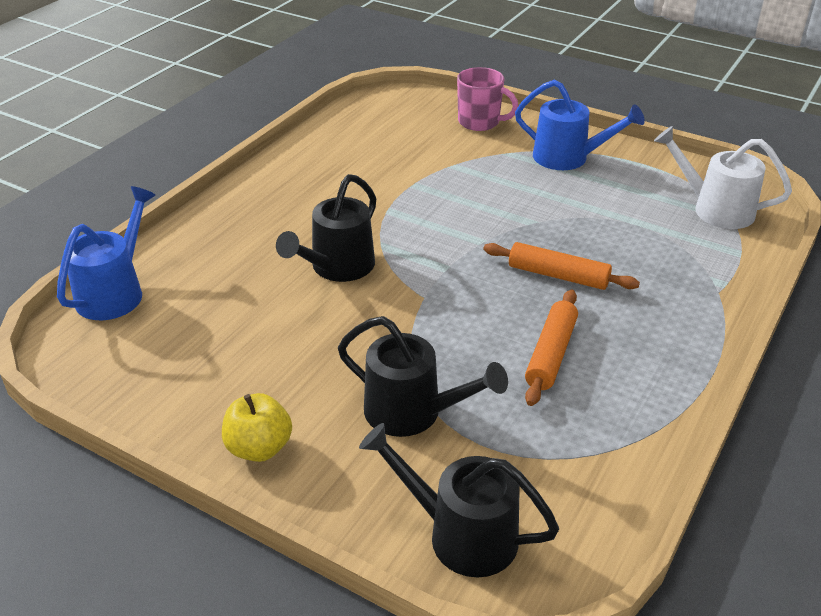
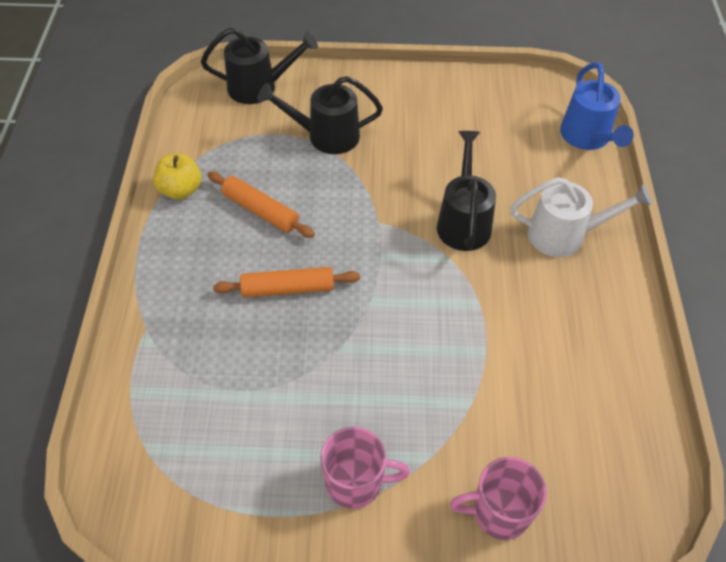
camera: 150 degrees right, 15 degrees up
(259, 448) = (394, 86): yellow apple -> yellow apple (180, 190)
(550, 354) = (260, 210): orange rolling pin -> orange rolling pin turned 45 degrees counterclockwise
(569, 158) = (356, 482): blue watering can -> pink mug
(714, 209) = (166, 457): white watering can -> white watering can (565, 235)

